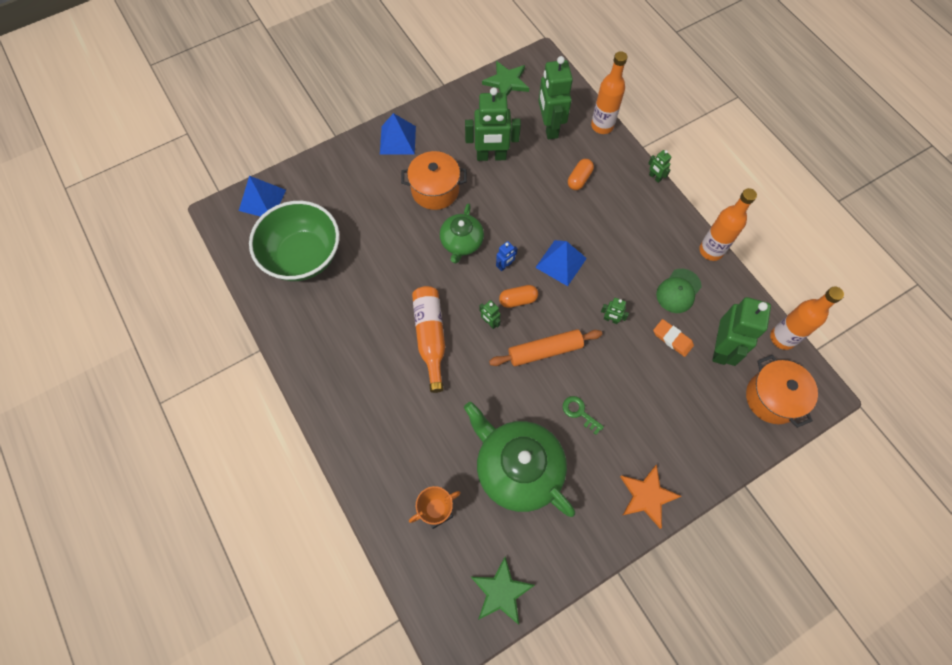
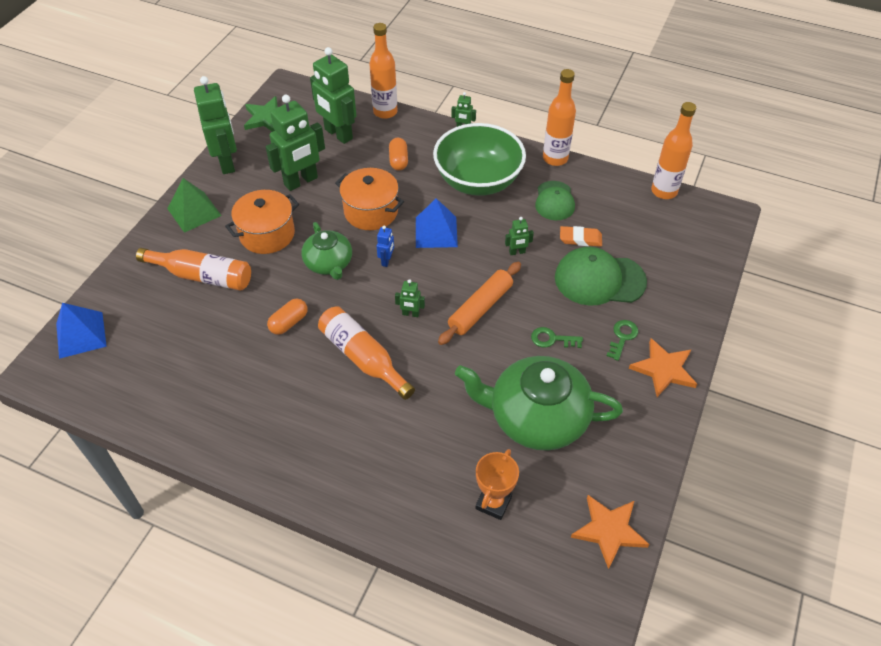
camera: 35 degrees left, 15 degrees down
(303, 256) = (169, 361): green bowl -> green bowl (478, 181)
(368, 200) = (202, 276): none -> orange bottle
(397, 140) = (194, 212): blue pyramid -> green pyramid
(501, 592) = (609, 530): green star -> orange star
(518, 300) = (422, 281): orange capsule -> orange capsule (289, 323)
(636, 447) = (622, 337): none -> green key
(658, 385) = (599, 279): none -> green cap
(721, 348) = (625, 224): green robot -> green robot (227, 163)
(772, 398) = (694, 238): orange pot -> orange pot (371, 211)

